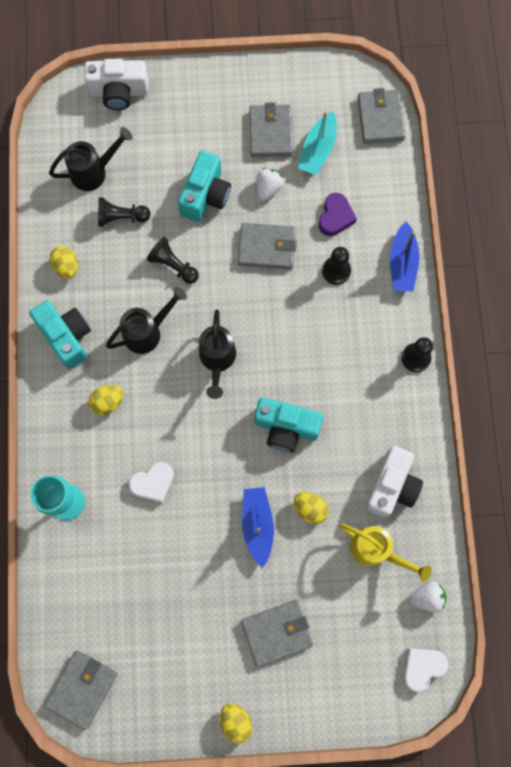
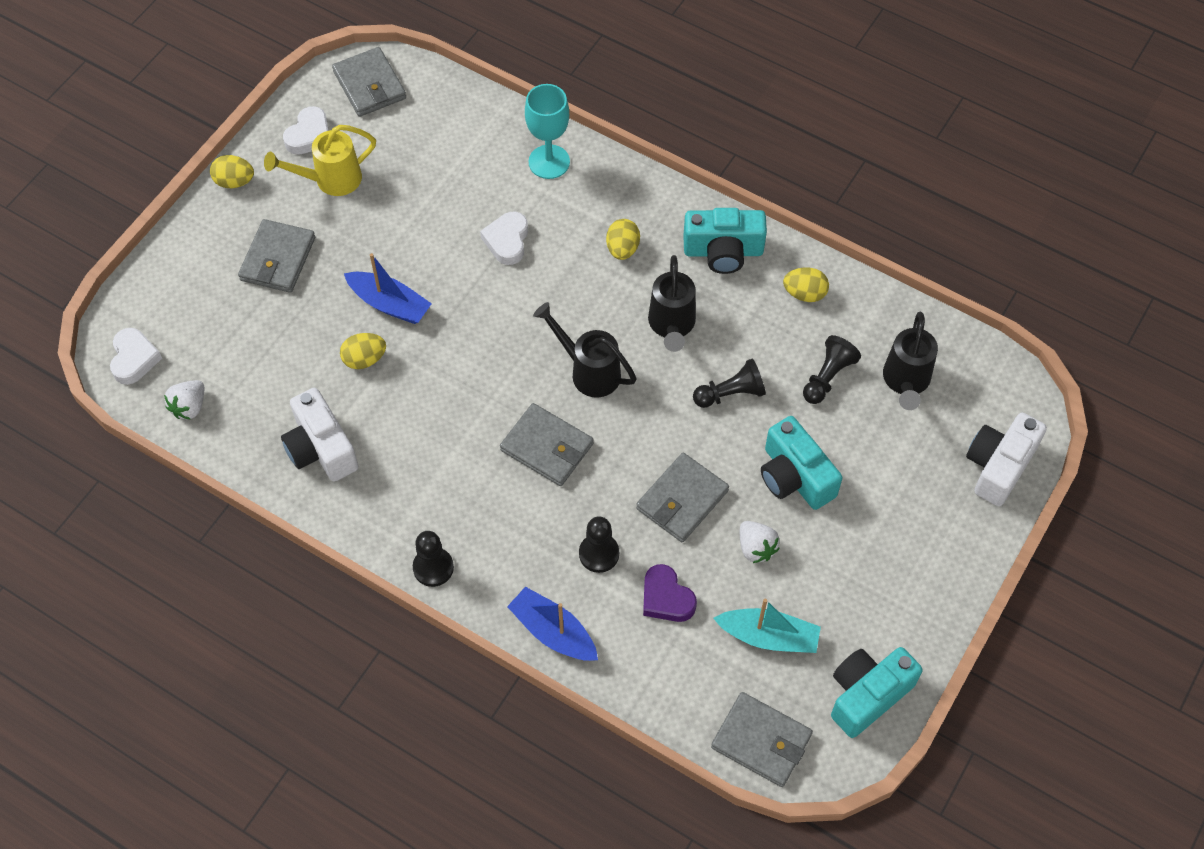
camera: 125 degrees right, 15 degrees down
(158, 698) = (309, 135): none -> white heart
(271, 133) = (829, 598): grey wallet -> grey wallet (547, 447)
(286, 427) = (464, 390): turquoise camera -> turquoise camera (867, 695)
(318, 150) = (769, 636): turquoise boat -> turquoise boat turned 135 degrees clockwise
(376, 550) = (273, 391): yellow watering can -> yellow watering can (330, 180)

